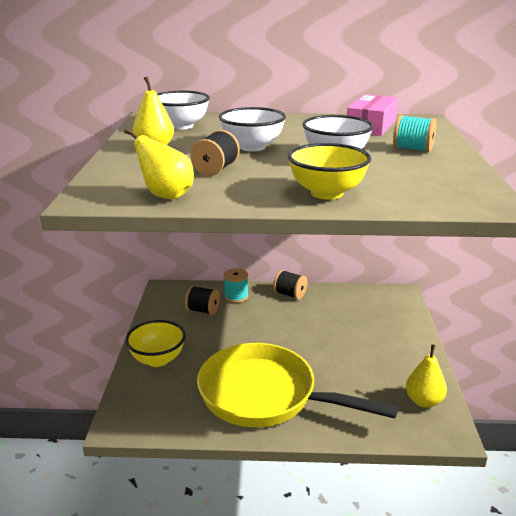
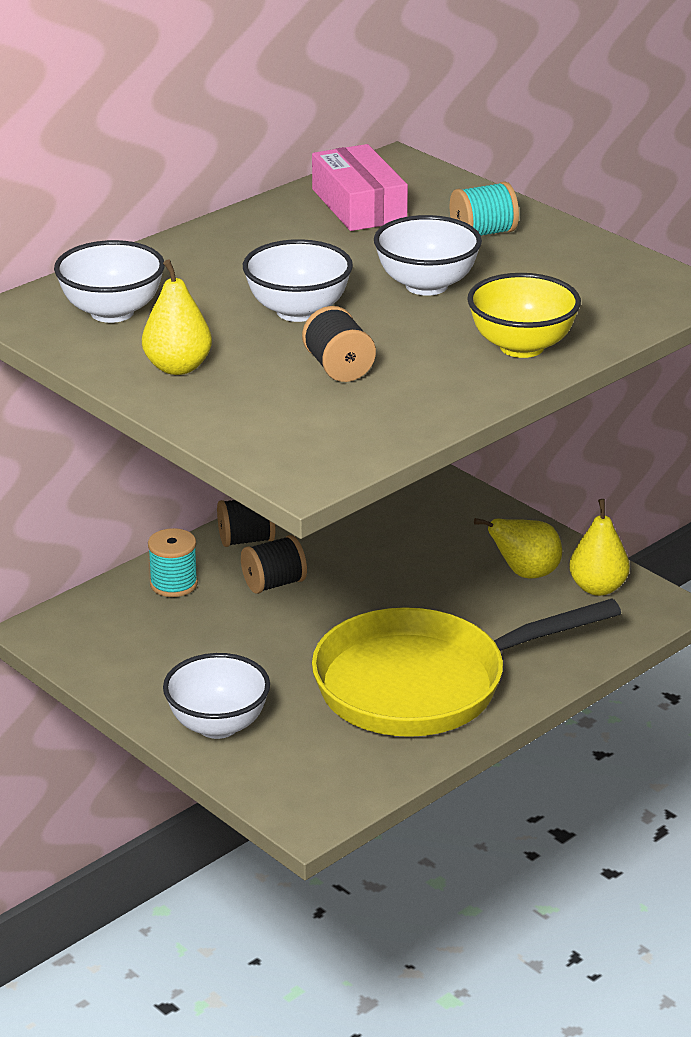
camera: 45 degrees left, 5 degrees up
(157, 359) = (218, 725): yellow bowl -> white bowl
(166, 195) = (372, 429): yellow pear -> yellow pear (525, 573)
(203, 310) = (161, 630): black spool -> black spool (274, 584)

